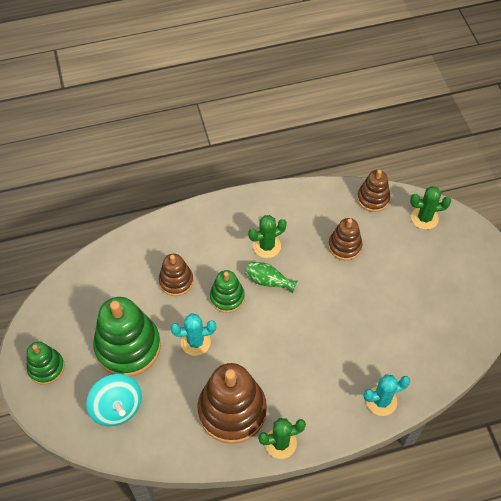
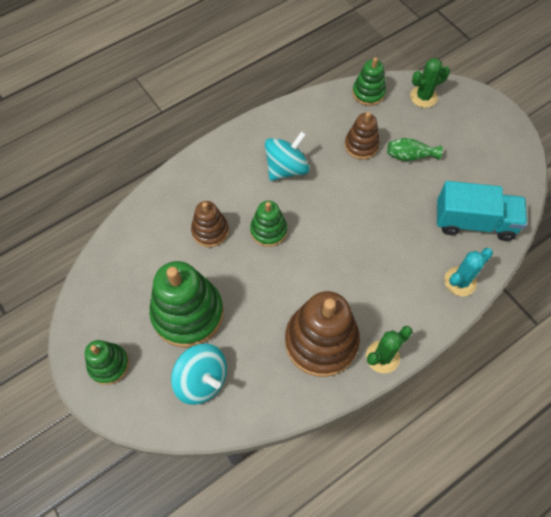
camera: 20 degrees left, 5 degrees up
(195, 342) = (255, 285): turquoise cactus -> none
(267, 246) = (286, 168): green cactus -> turquoise spinning top
(268, 281) = (302, 201): green vase -> green vase (410, 156)
(373, 198) = (368, 93): brown stacking toy -> green stacking toy
(419, 351) = (474, 222): none -> turquoise truck

